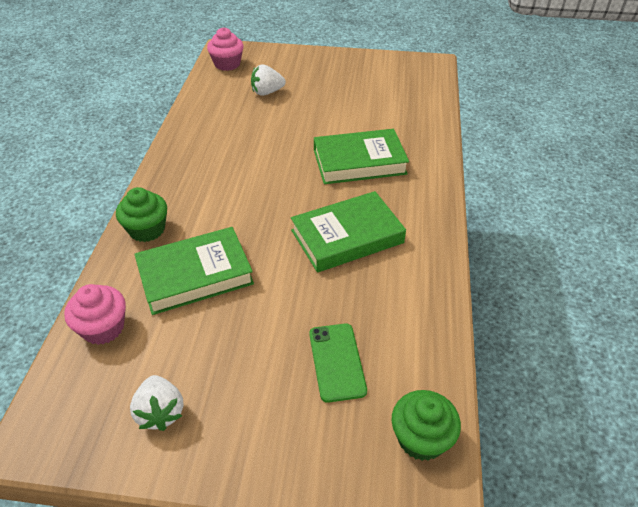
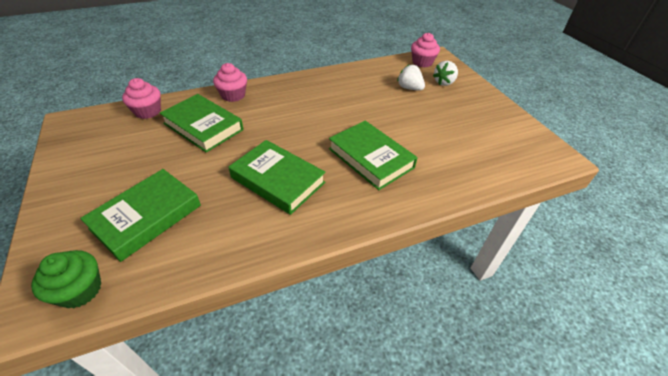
camera: 60 degrees right, 0 degrees up
(147, 229) = (233, 95): green cupcake -> pink cupcake
(160, 412) = (89, 155): white strawberry -> white strawberry (444, 82)
(337, 362) = (146, 217): green phone -> green book

